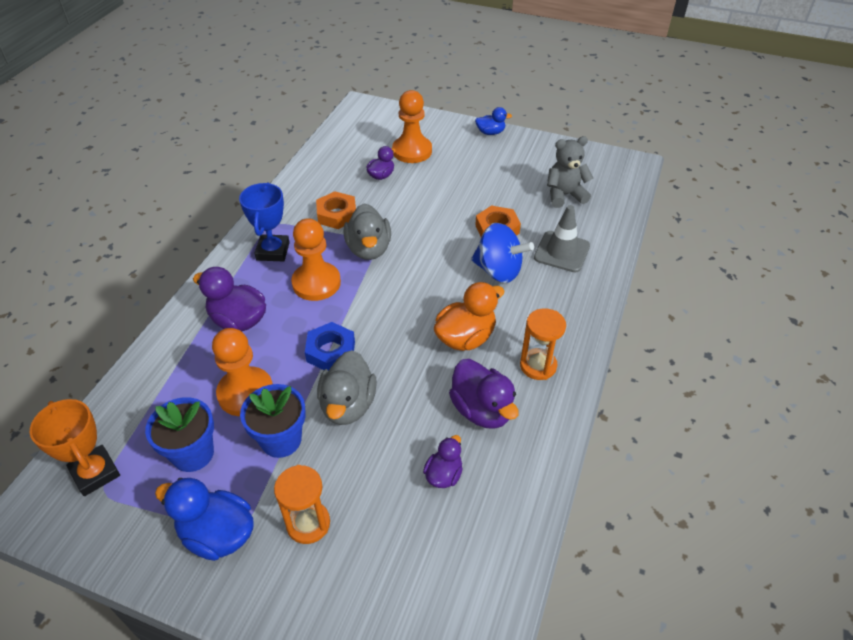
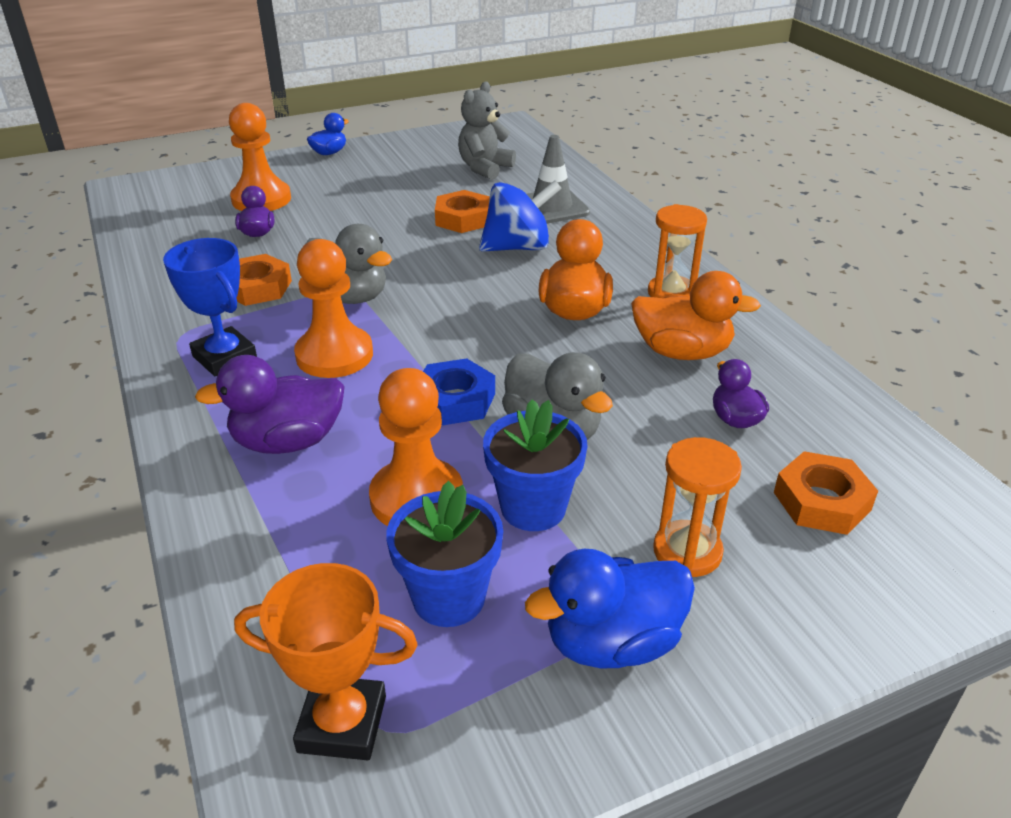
camera: 45 degrees left, 10 degrees down
(410, 560) = (822, 501): none -> orange nut
(482, 410) = (682, 352): purple duck -> orange duck

